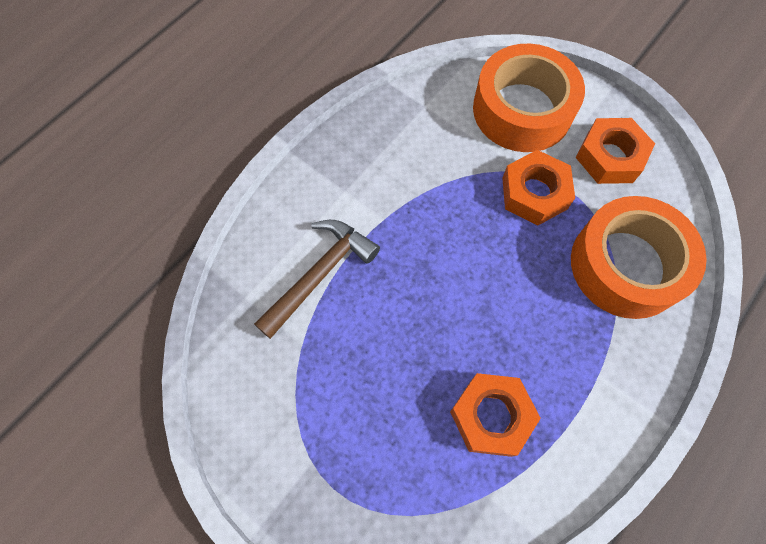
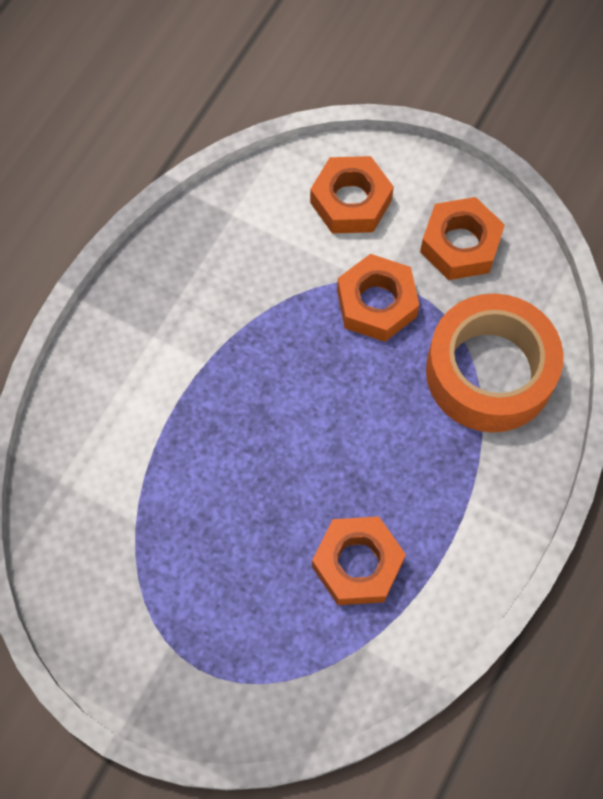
camera: 10 degrees left, 0 degrees up
(320, 274) = (141, 440): brown hammer -> none
(522, 110) = (350, 201): orange tape -> orange nut

